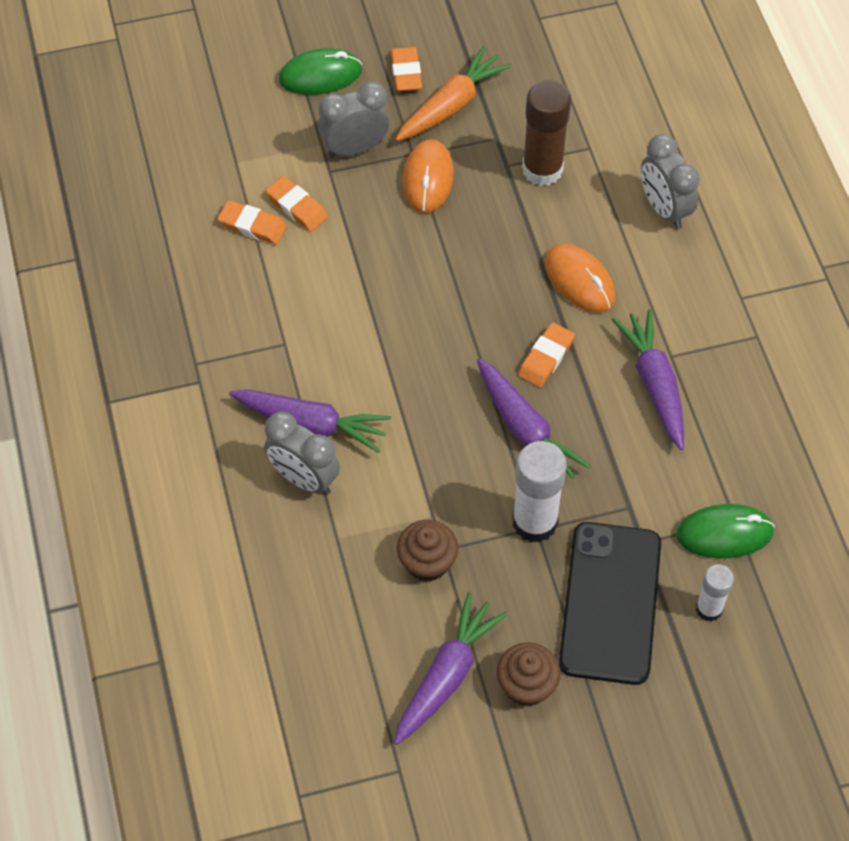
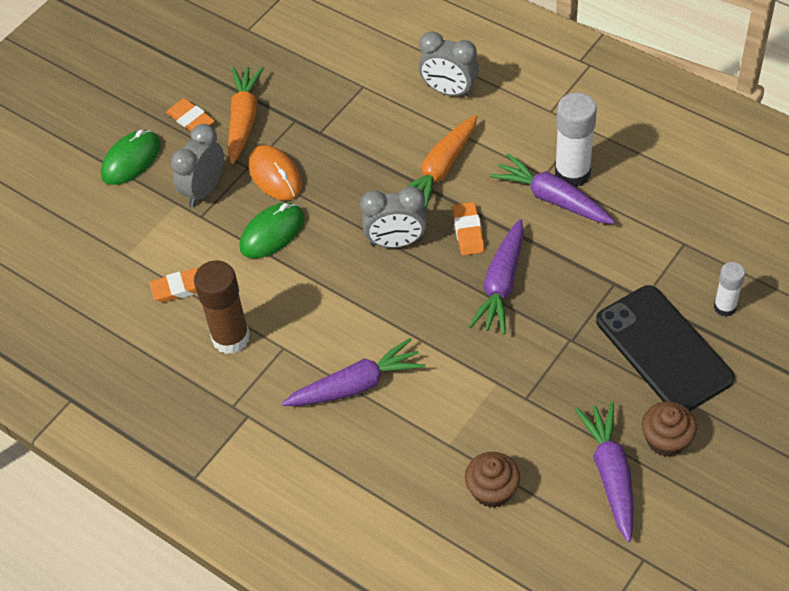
camera: 35 degrees left, 5 degrees down
(297, 207) = (201, 254): orange eraser -> none
(304, 478) = (387, 423): grey clock -> grey clock (396, 242)
(427, 562) = (524, 413): brown cupcake -> brown cupcake (492, 490)
(525, 430) = (501, 284): purple carrot -> purple carrot turned 90 degrees clockwise
(534, 522) = (566, 336): white glue stick -> white glue stick (572, 173)
(542, 169) = (346, 119): brown glue stick -> brown glue stick (231, 338)
(579, 281) = (440, 170): orange mouse -> orange carrot
(724, 533) = (687, 256): green mouse -> green mouse (272, 233)

